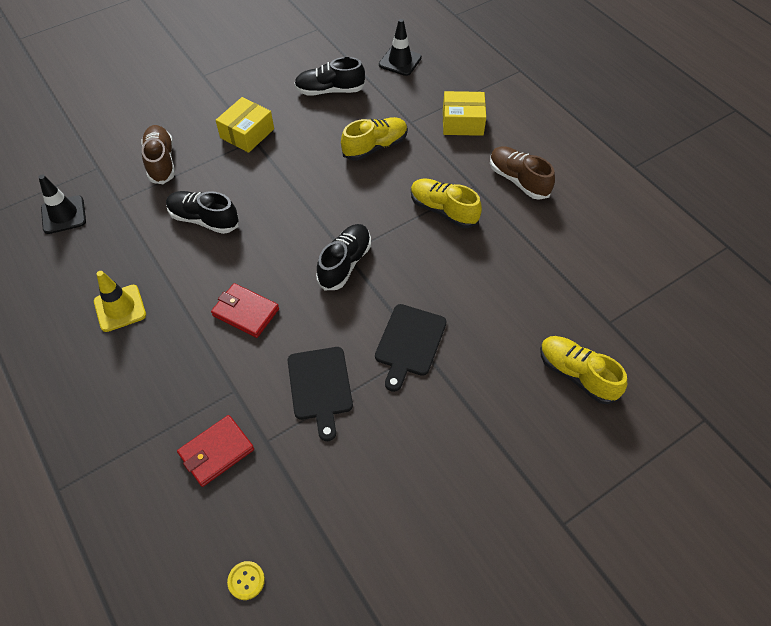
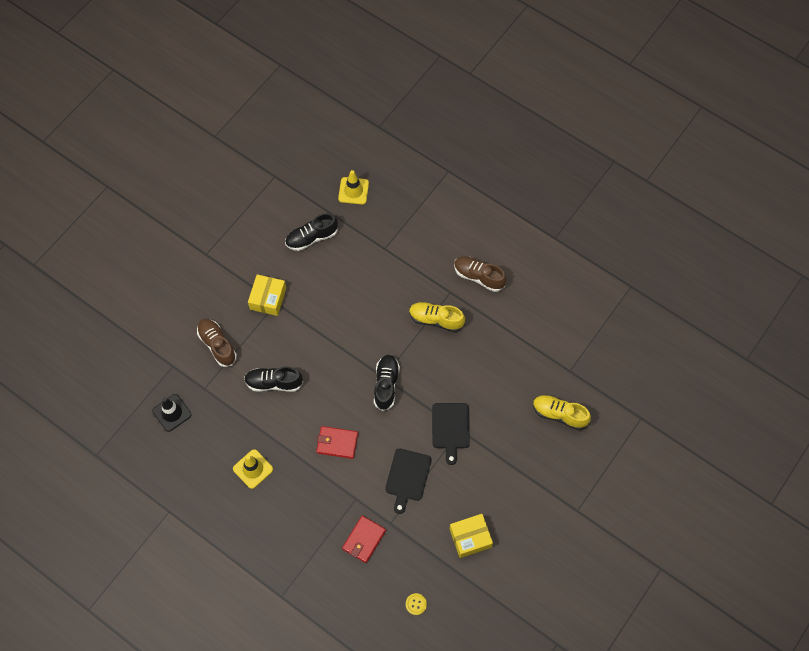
camera: 20 degrees left, 10 degrees up
(320, 387) = (407, 477): black cutting board -> black cutting board turned 45 degrees clockwise
(375, 147) = (367, 280): yellow shoe -> none
(400, 61) = (353, 191): black traffic cone -> yellow traffic cone
(462, 122) = (422, 236): yellow box -> yellow box (470, 538)

